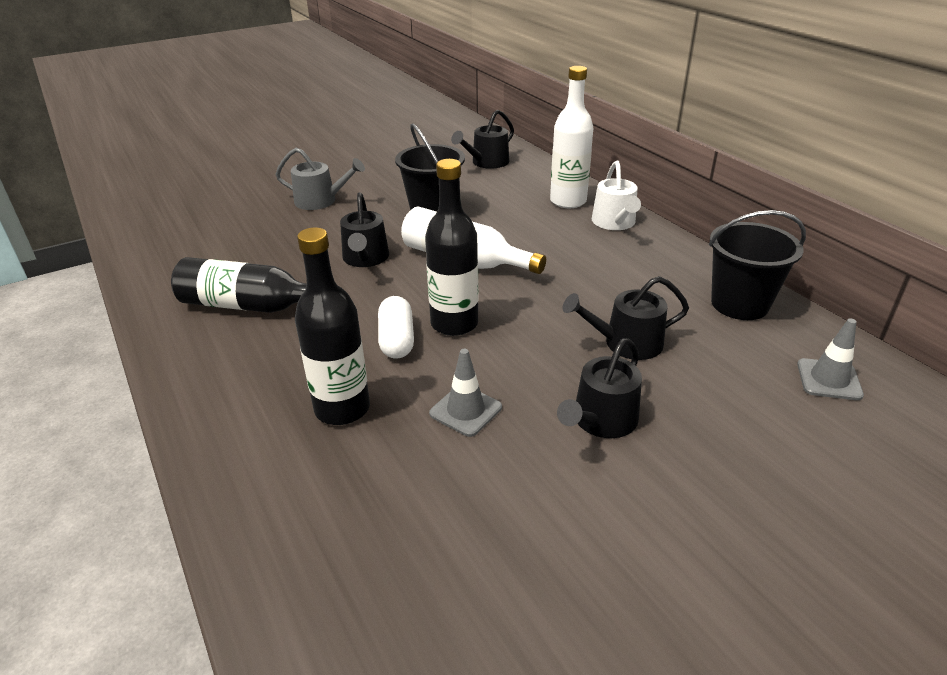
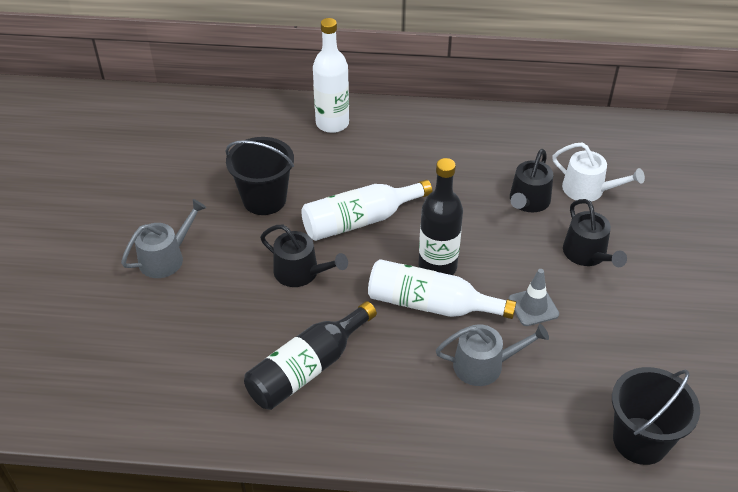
camera: 55 degrees left, 10 degrees up
(342, 409) = (484, 365): black bottle -> grey watering can
(397, 340) = (430, 304): white capsule -> white bottle
(487, 162) = (215, 127): black watering can -> none
(615, 223) = (388, 121): white watering can -> white watering can (588, 190)
(739, 304) = (532, 132): black bucket -> black bucket (640, 440)
(829, 379) = (623, 148): grey traffic cone -> none

